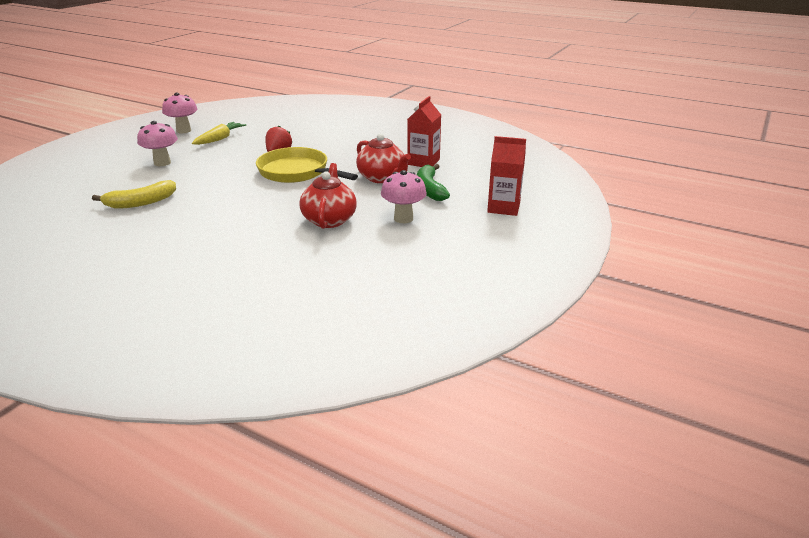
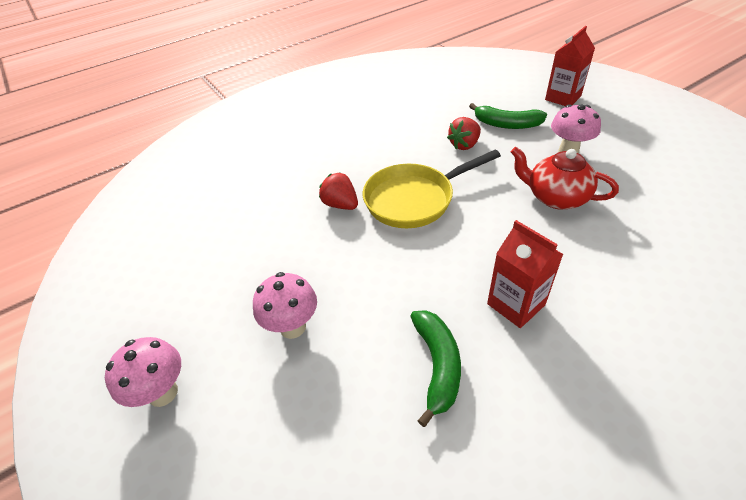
camera: 60 degrees left, 15 degrees up
(141, 202) = (437, 366): yellow banana -> green banana
(183, 130) = (171, 288): pink mushroom -> pink mushroom (163, 393)
(220, 139) = (243, 251): yellow carrot -> none
(382, 178) = (464, 145): red teapot -> red strawberry
(423, 162) = (437, 114): red carton -> red carton (516, 304)

